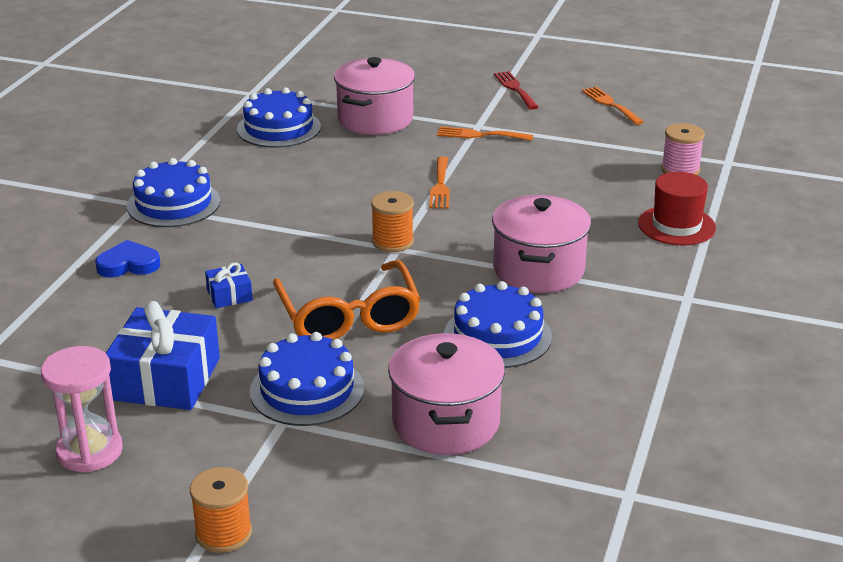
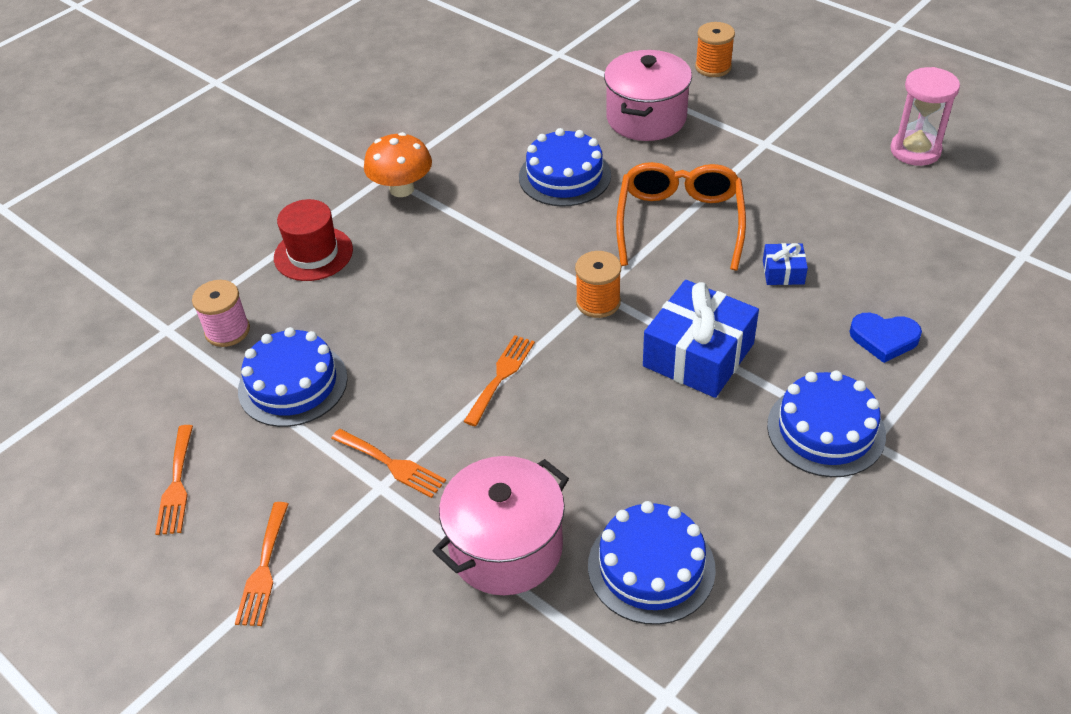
camera: 155 degrees left, 15 degrees up
(166, 379) = (852, 197): blue gift -> blue gift (698, 355)
(223, 533) = (823, 81): orange spool -> orange spool (713, 67)
(307, 390) = (739, 163): blue cake -> blue cake (293, 384)
(515, 89) = (263, 569): red fork -> orange fork
(538, 270) = (482, 233): pink pot -> none
(656, 289) = (402, 189): none -> orange mushroom

